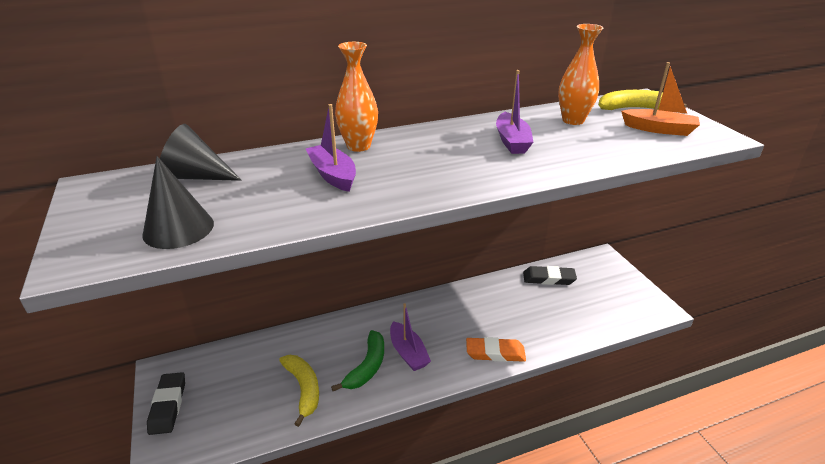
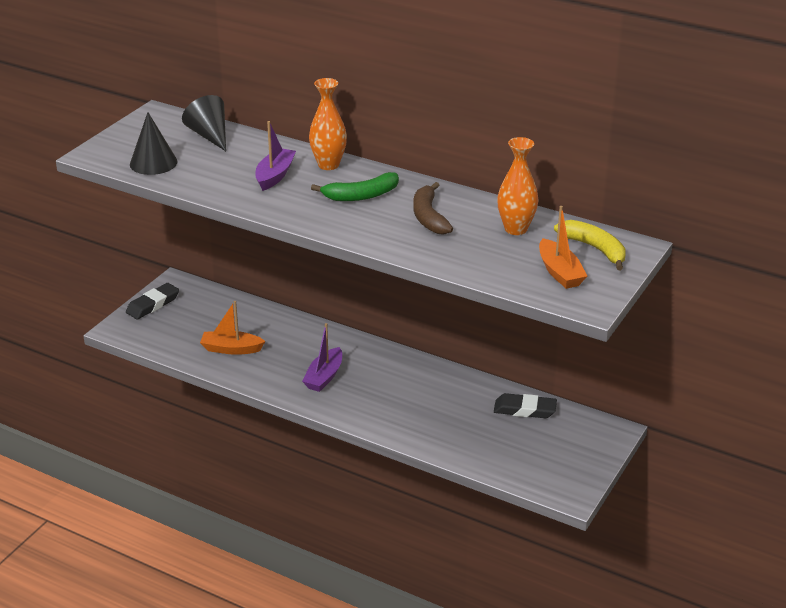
camera: 50 degrees right, 0 degrees up
(303, 389) = (231, 349): yellow banana -> orange boat
(367, 366) = (286, 365): green banana -> green banana (361, 195)
(495, 353) = (380, 420): orange eraser -> none
(512, 141) = (429, 217): purple boat -> brown banana
(548, 278) = (524, 410): black eraser -> black eraser turned 45 degrees counterclockwise

